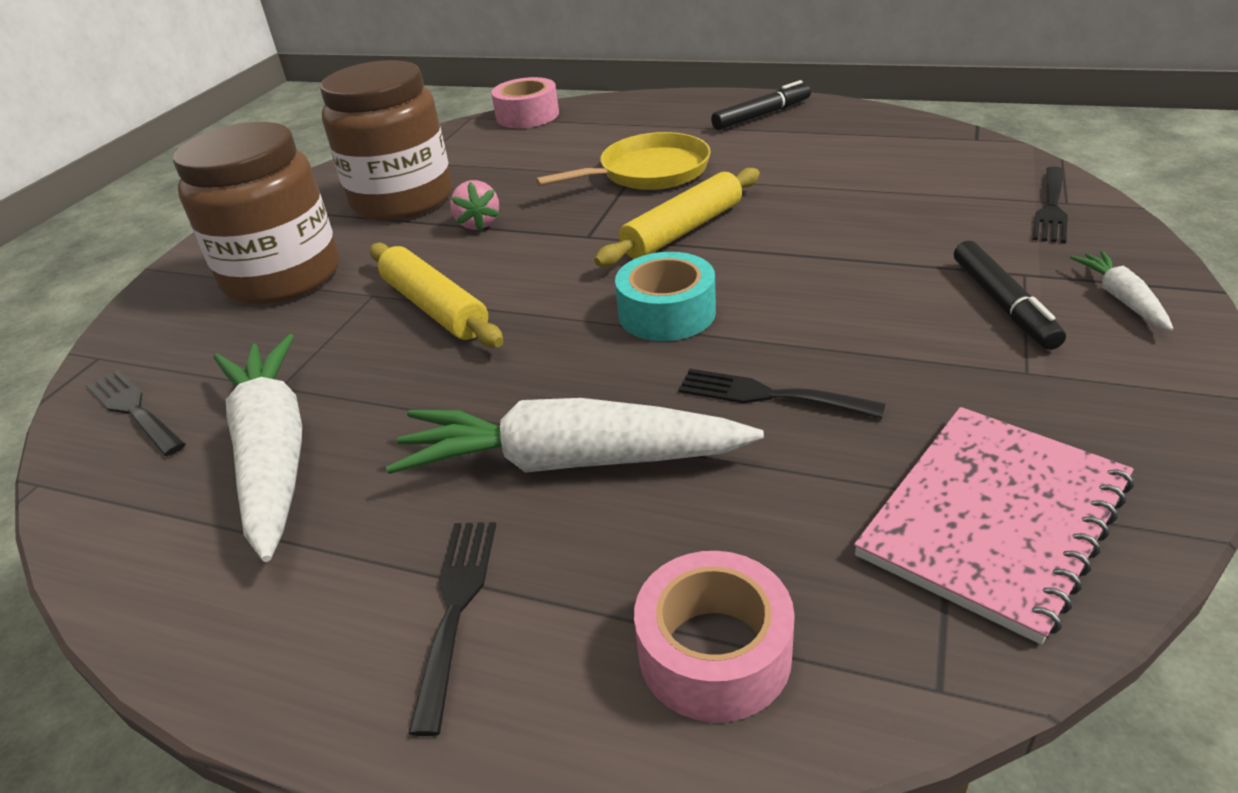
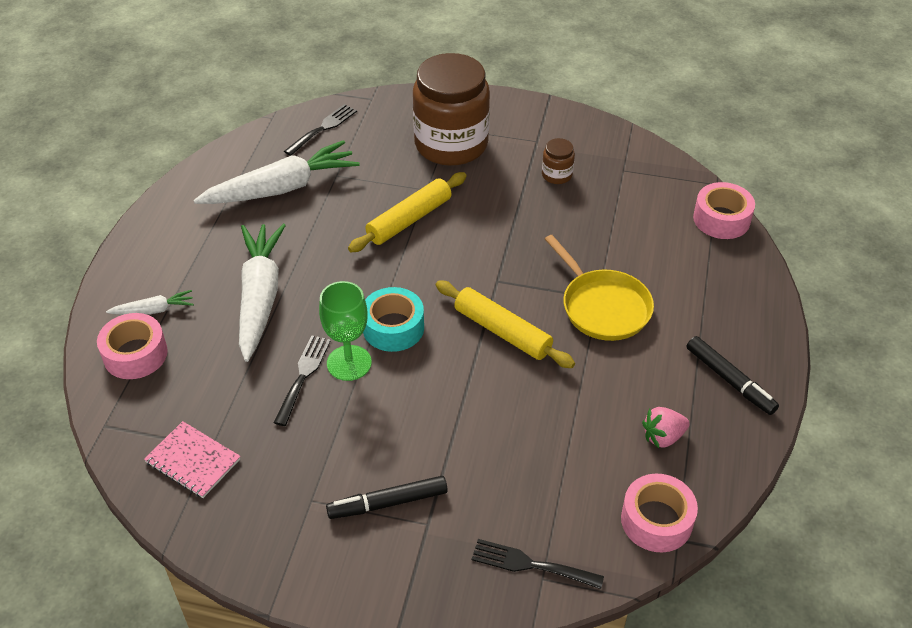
camera: 80 degrees right, 10 degrees up
(402, 200) = (557, 175): brown jar -> brown jar, size x0.41
(455, 608) = (174, 271): black fork -> none
(478, 224) = (518, 221): pink strawberry -> pink strawberry (663, 437)
(739, 350) = (349, 363): none -> green goblet
(957, 147) = (656, 520): none -> pink tape
(994, 519) = (193, 461): pink notebook -> pink notebook, size x0.62
(1121, 298) = (389, 573): white carrot -> white carrot (154, 310)

